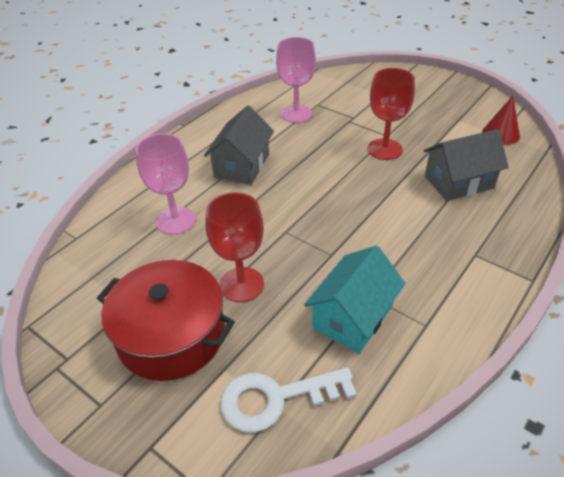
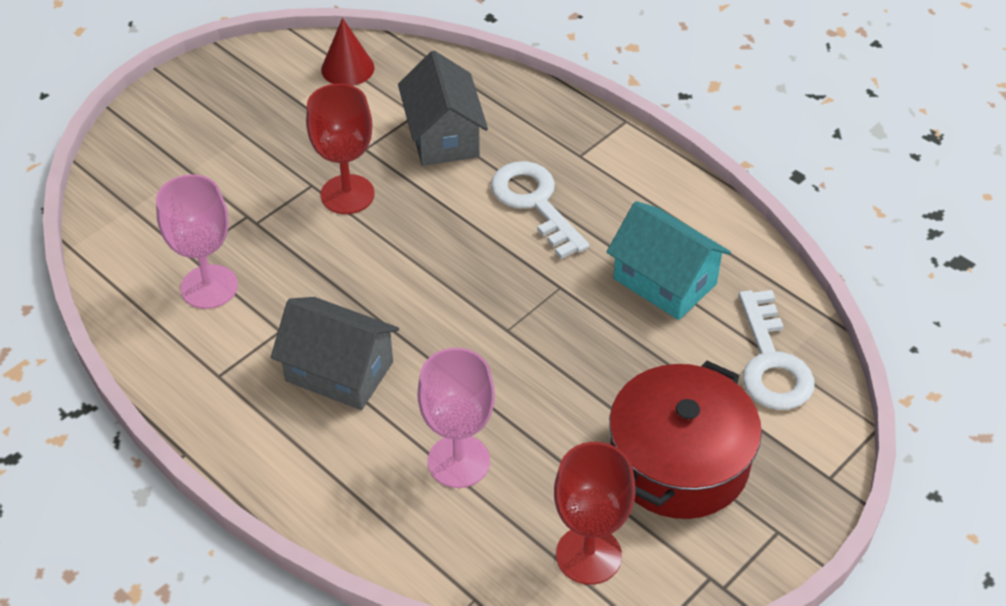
camera: 85 degrees left, 5 degrees up
(241, 284) = (601, 384): red goblet -> red goblet (588, 555)
(411, 234) = (535, 203): none -> white key

